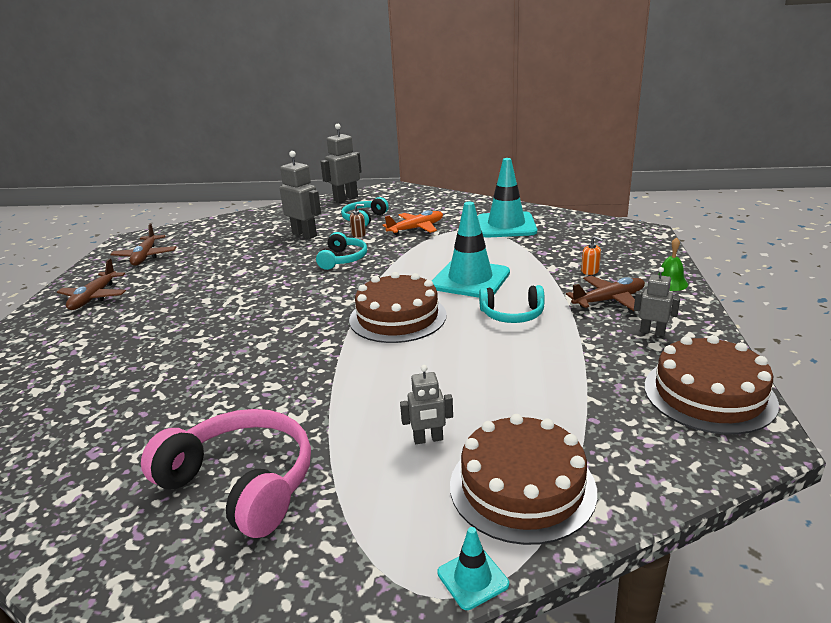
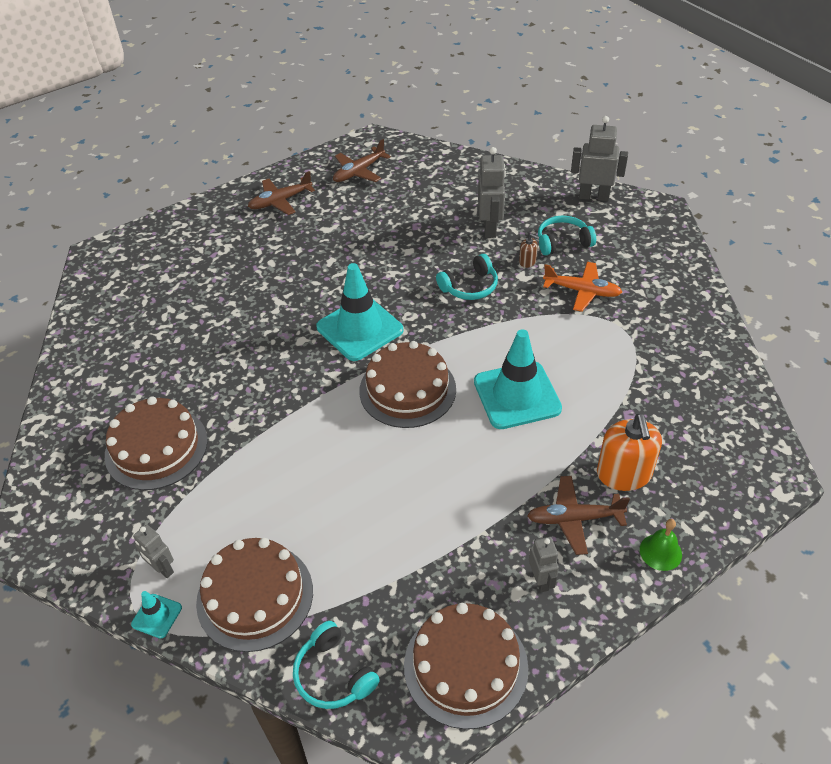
camera: 50 degrees right, 20 degrees up
(241, 484) = (156, 448): pink headphones -> brown cake
(428, 439) = (266, 513): grey robot -> grey robot (162, 568)
(506, 225) = (663, 352): turquoise traffic cone -> turquoise traffic cone (360, 329)
(512, 314) = (480, 462): turquoise headphones -> turquoise headphones (334, 674)
(590, 271) = (624, 474): orange soap dispenser -> orange soap dispenser, size x2.18
(609, 300) = (574, 519): brown plane -> brown plane turned 150 degrees clockwise

